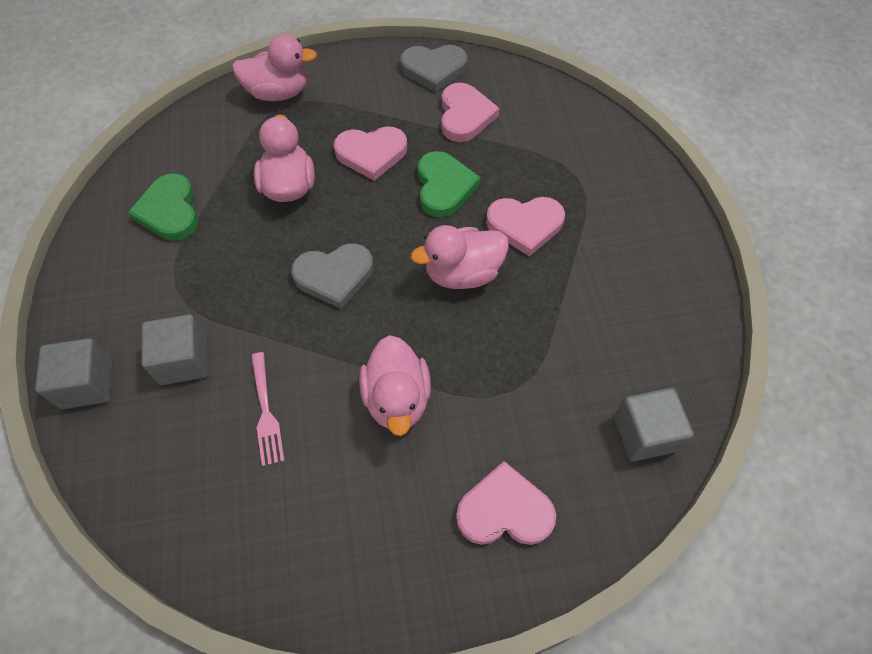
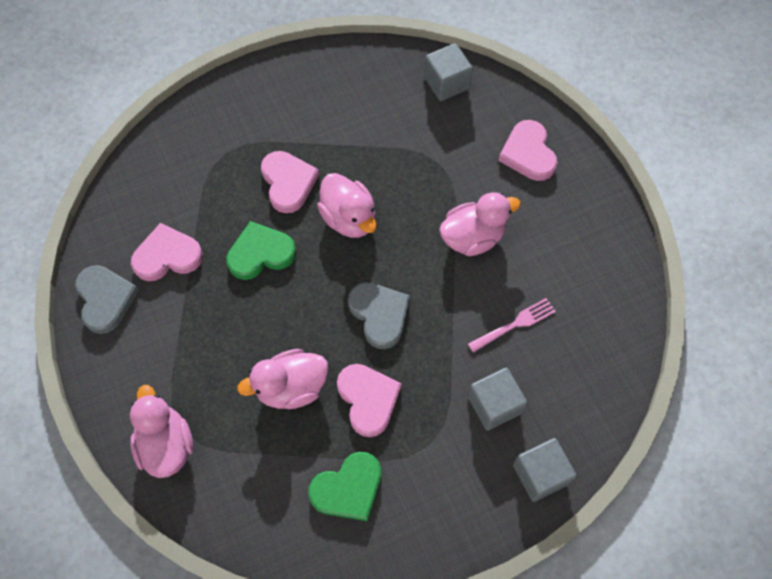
camera: 105 degrees left, 5 degrees up
(371, 154) = (234, 326): pink heart -> pink heart (368, 399)

